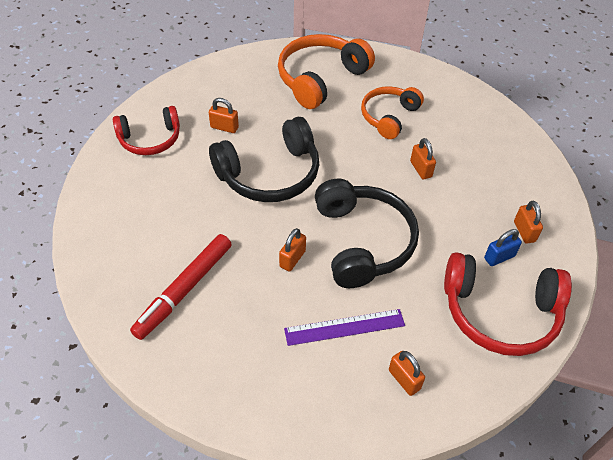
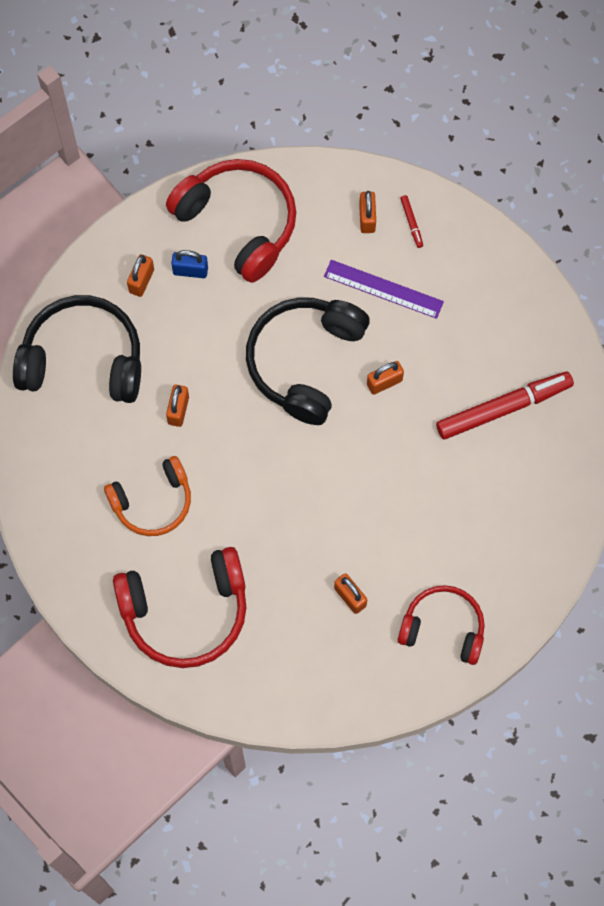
camera: 145 degrees left, 20 degrees up
(270, 174) = (341, 498): black headphones -> black headphones (83, 359)
(320, 79) = (185, 611): orange headphones -> red headphones
(363, 399) = (411, 223): none -> red marker

